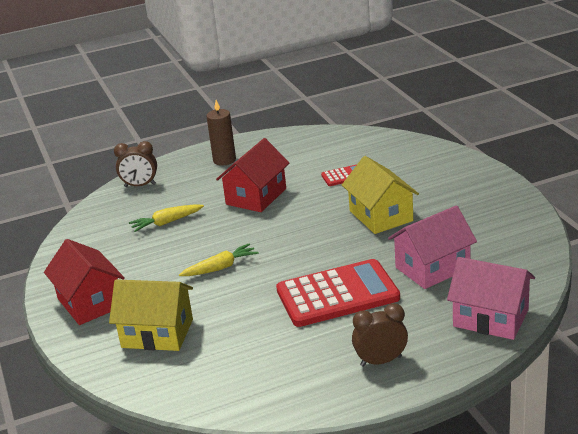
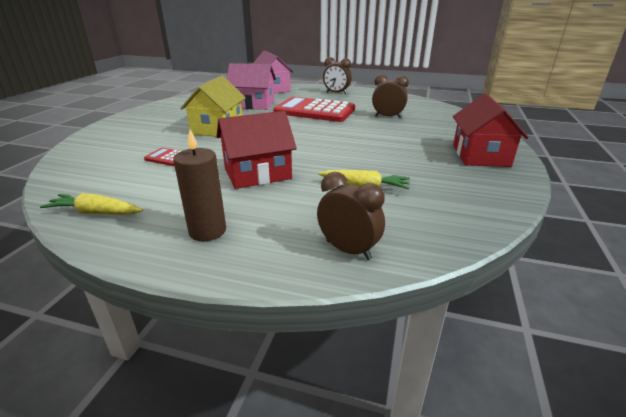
camera: 145 degrees left, 0 degrees up
(157, 333) = (437, 128): yellow house -> none
(220, 268) = (360, 141): yellow carrot -> yellow carrot (96, 213)
(235, 328) = (387, 117): none -> brown clock

